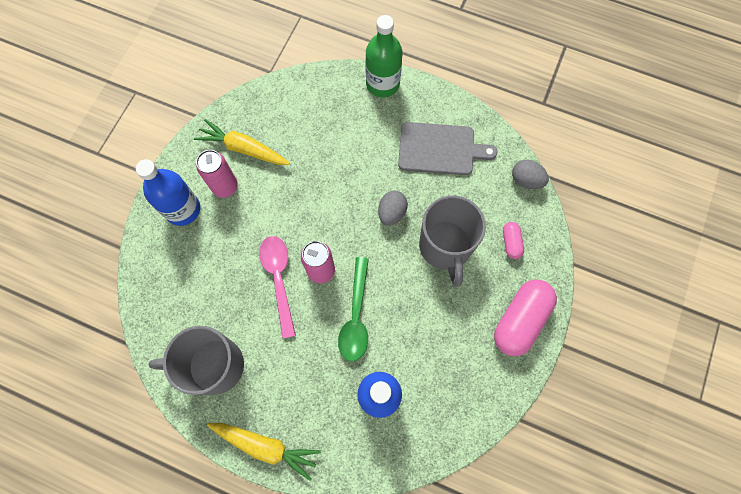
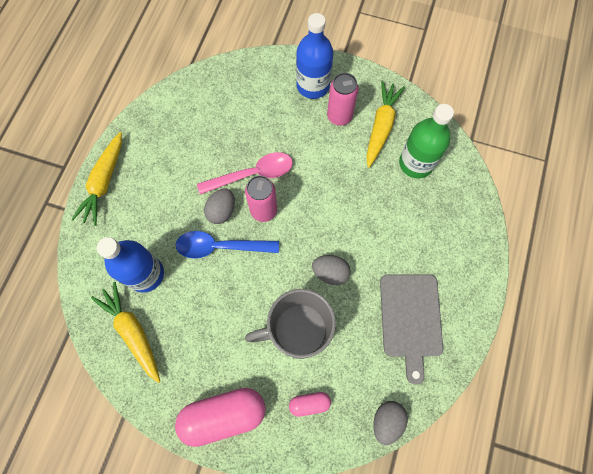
camera: 85 degrees right, 0 degrees up
(214, 366) = (172, 132): grey mug -> none
(316, 313) = (222, 211): none -> grey egg
(356, 316) = (220, 247): green spoon -> blue spoon
(382, 84) = (479, 251): green bottle -> green bottle (416, 163)
(439, 409) = (133, 332): none -> yellow carrot
(520, 320) = (223, 415): pink capsule -> pink capsule turned 45 degrees counterclockwise

